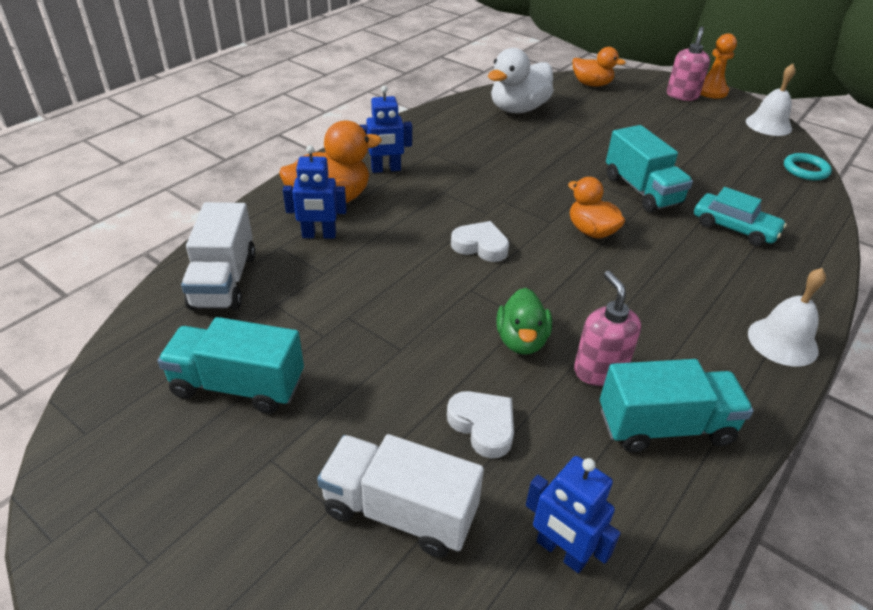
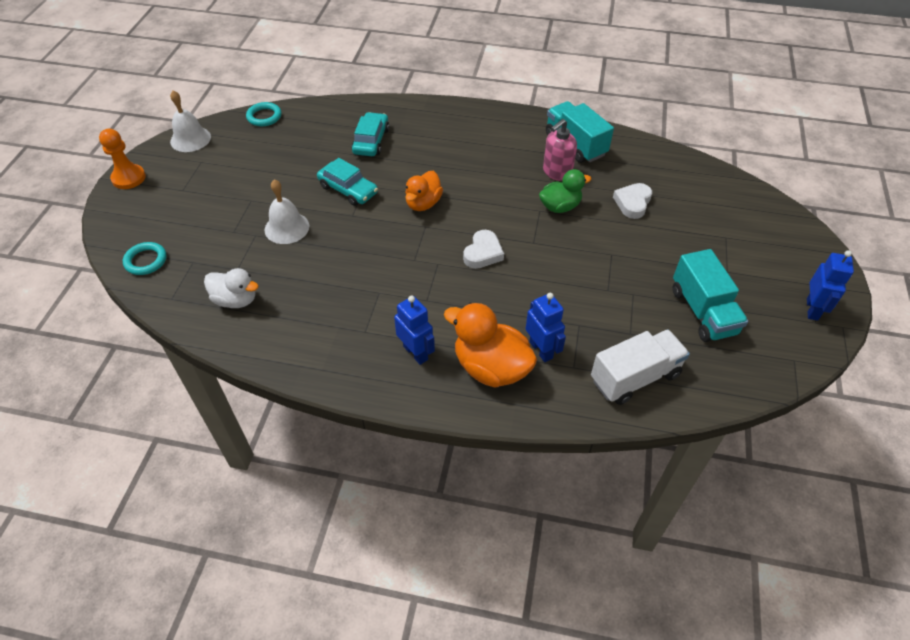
camera: 115 degrees left, 10 degrees up
(400, 511) = (704, 214): white truck -> none
(480, 246) = (483, 253): white heart -> white heart turned 150 degrees counterclockwise
(518, 109) = (236, 300): white duck -> white duck, size x0.65
(561, 552) = (672, 161): blue robot -> blue robot (812, 309)
(592, 84) = (146, 261): orange duck -> turquoise ring
(642, 190) = (348, 189): turquoise truck -> turquoise car
(682, 95) = (147, 194): pink soap dispenser -> none
(782, 341) = (477, 114): white bell -> white bell (287, 228)

